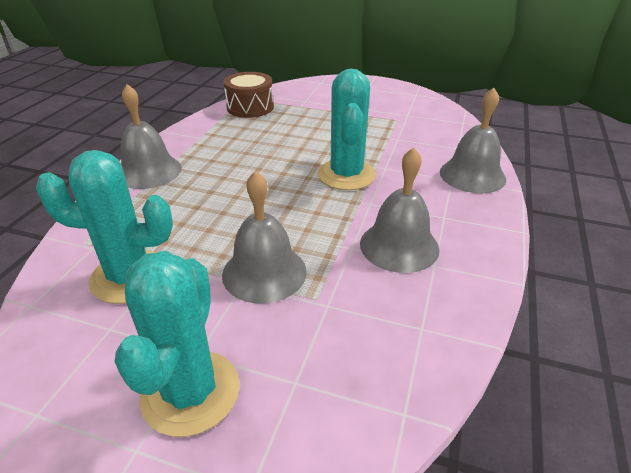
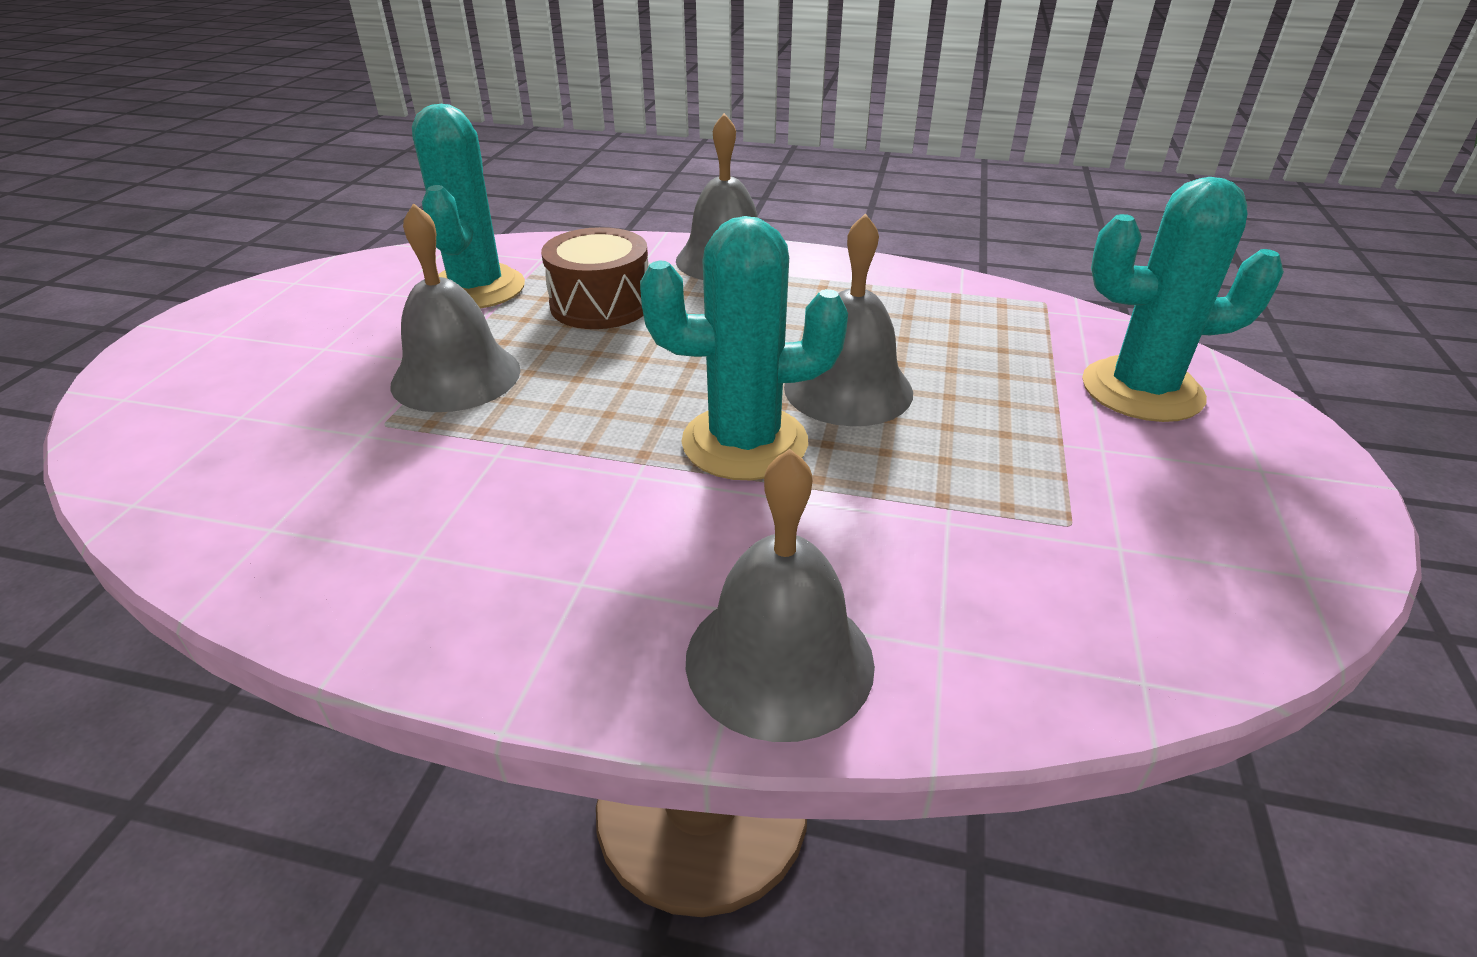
camera: 85 degrees right, 0 degrees up
(190, 392) = (270, 351): turquoise cactus -> turquoise cactus (1142, 390)
(250, 107) = (1004, 312): brown drum -> brown drum (601, 304)
(399, 246) = (489, 510): grey bell -> grey bell (848, 389)

